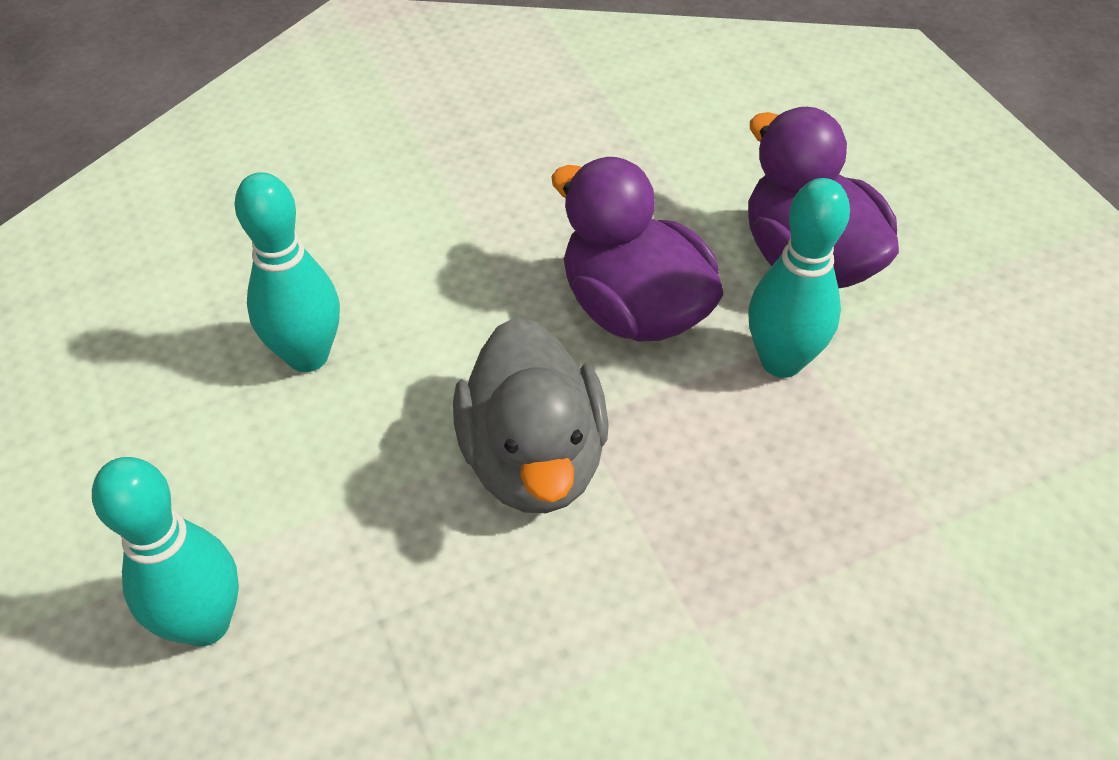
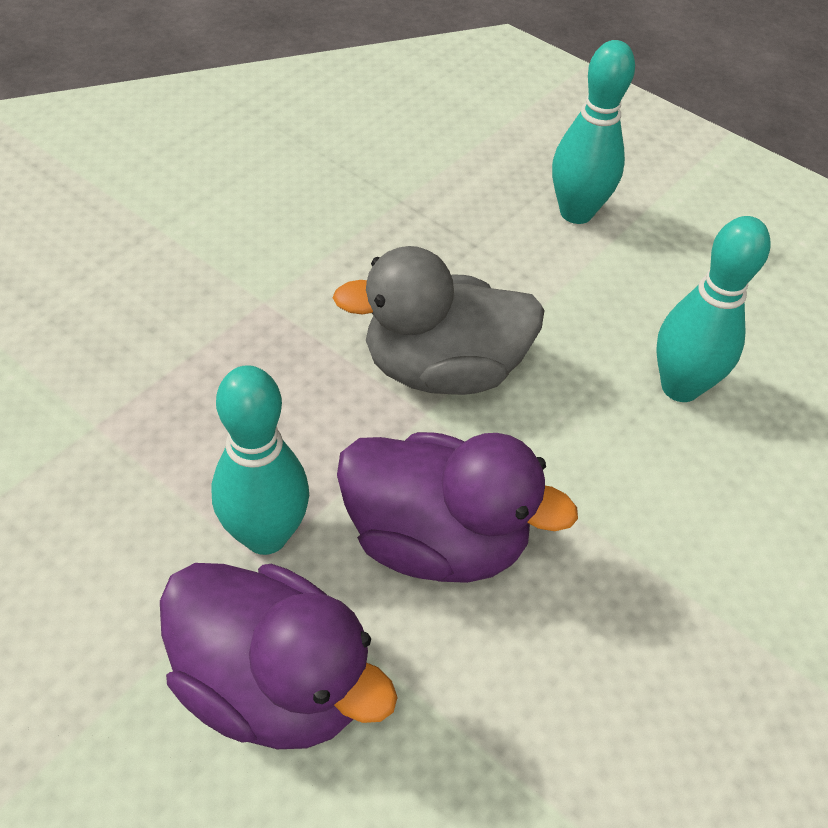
camera: 150 degrees right, 0 degrees up
(533, 459) = (442, 369): grey duck -> grey duck turned 60 degrees counterclockwise

